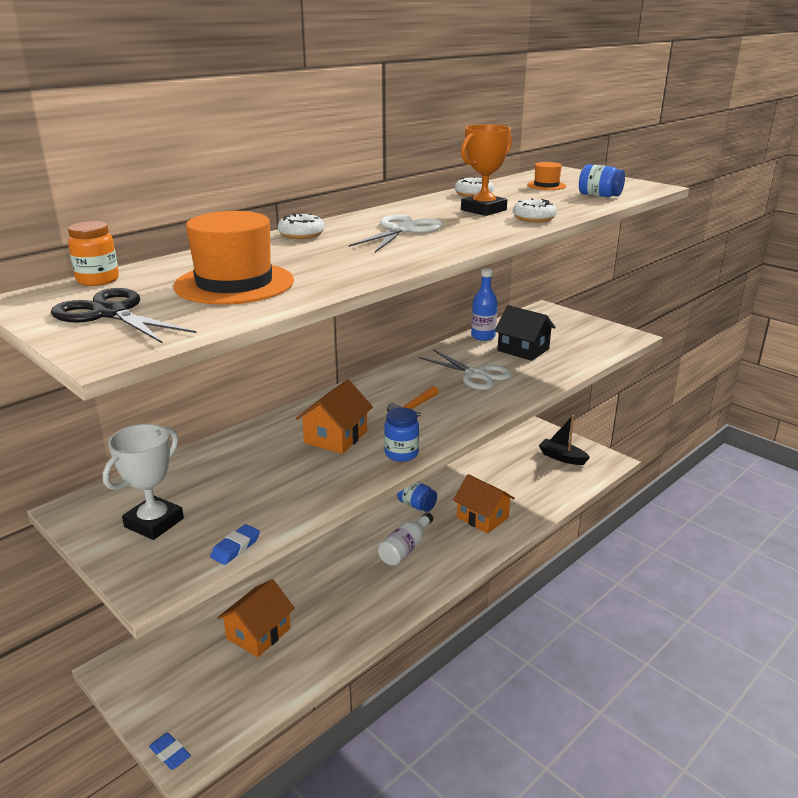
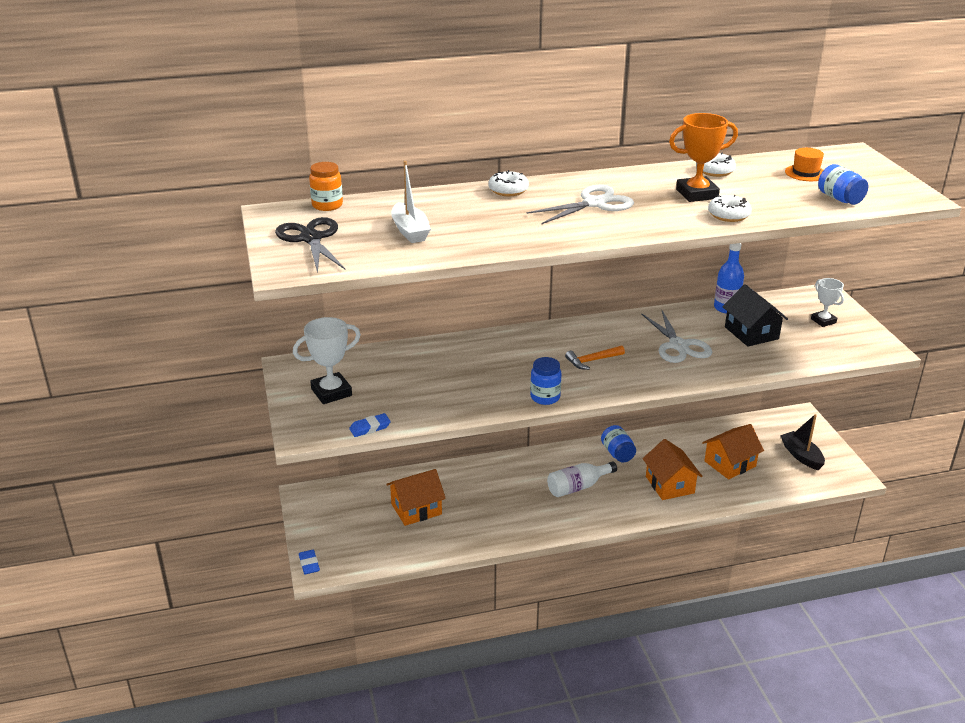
camera: 30 degrees right, 5 degrees up
(234, 283) = (410, 231): orange hat -> white boat
(336, 437) = (506, 367): orange house -> orange house (730, 464)
(566, 328) = (823, 321): none -> white trophy

